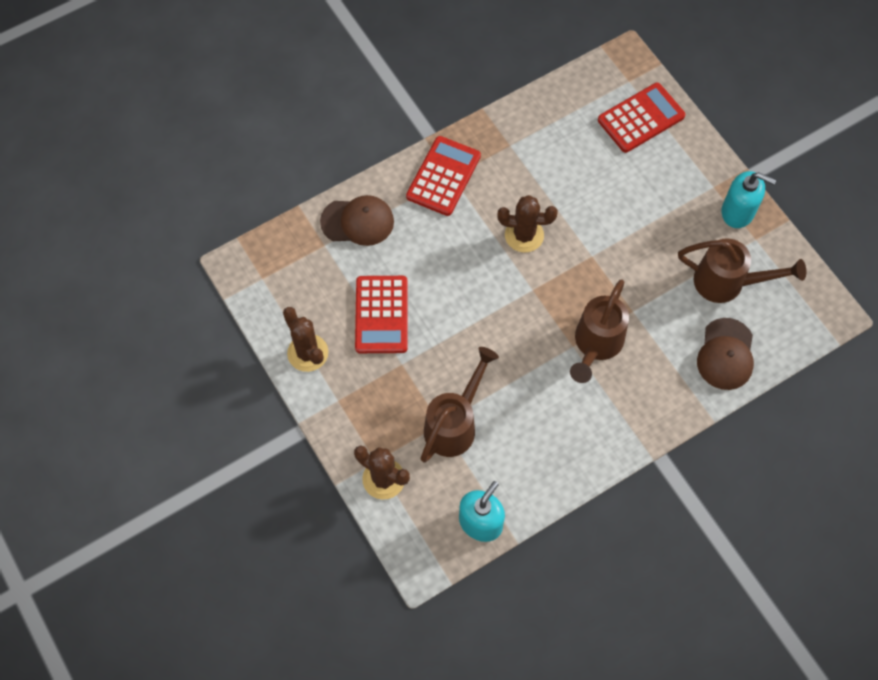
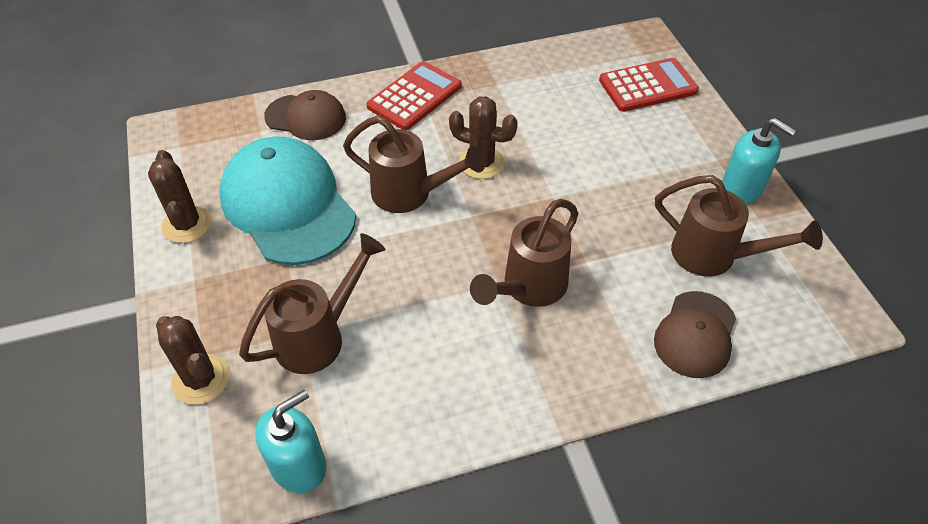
camera: 15 degrees right, 15 degrees down
(381, 315) = (288, 205): red calculator -> turquoise cap
(477, 280) = (411, 194): none -> brown watering can

